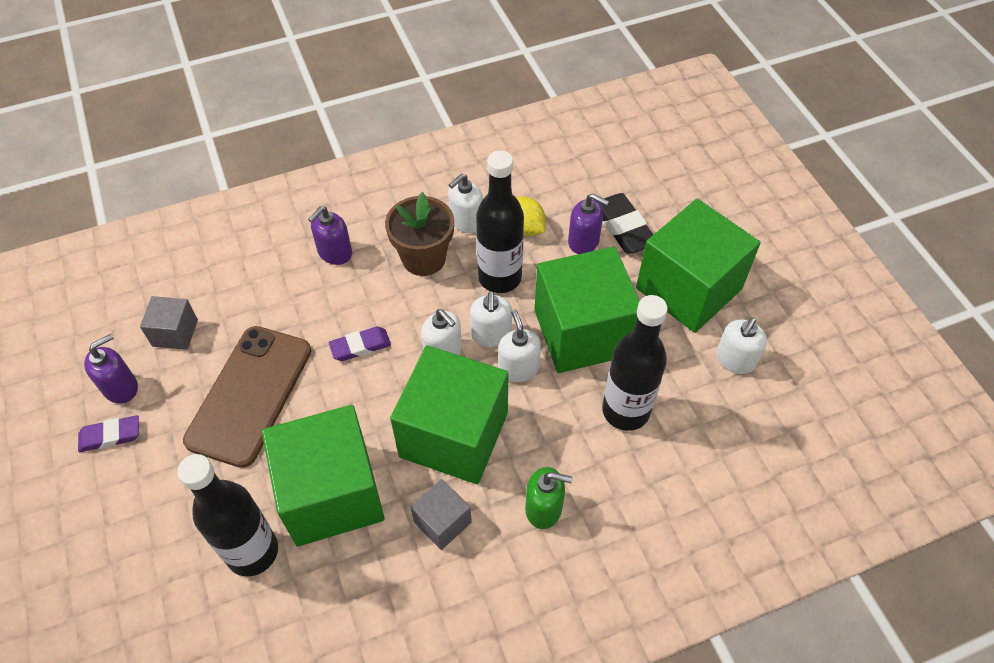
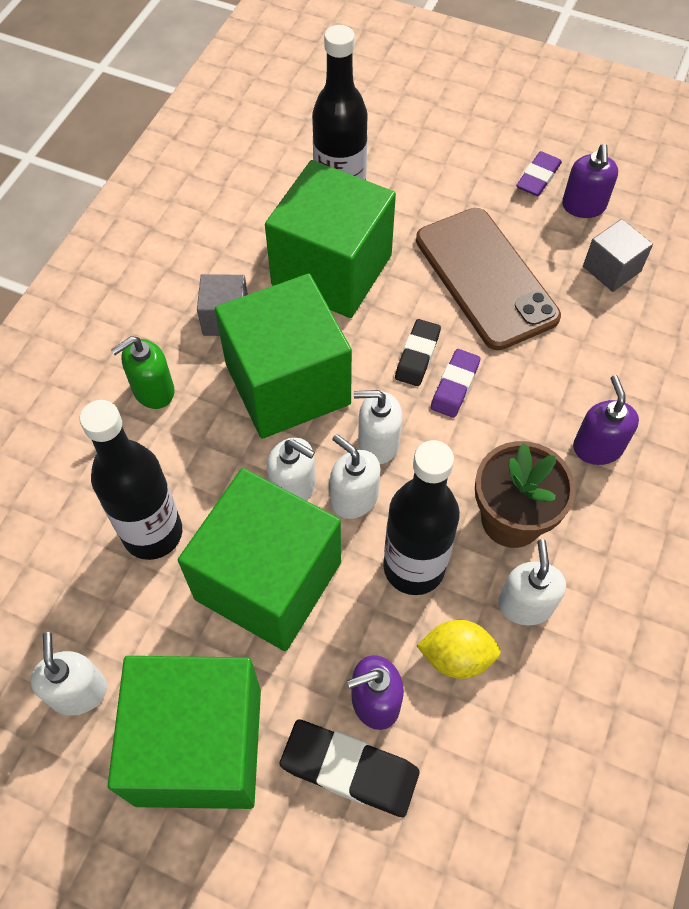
camera: 135 degrees right, 5 degrees up
(356, 383) = (417, 355): none -> black eraser

